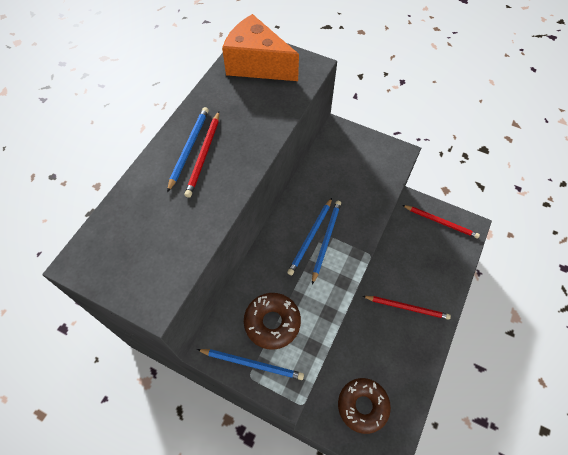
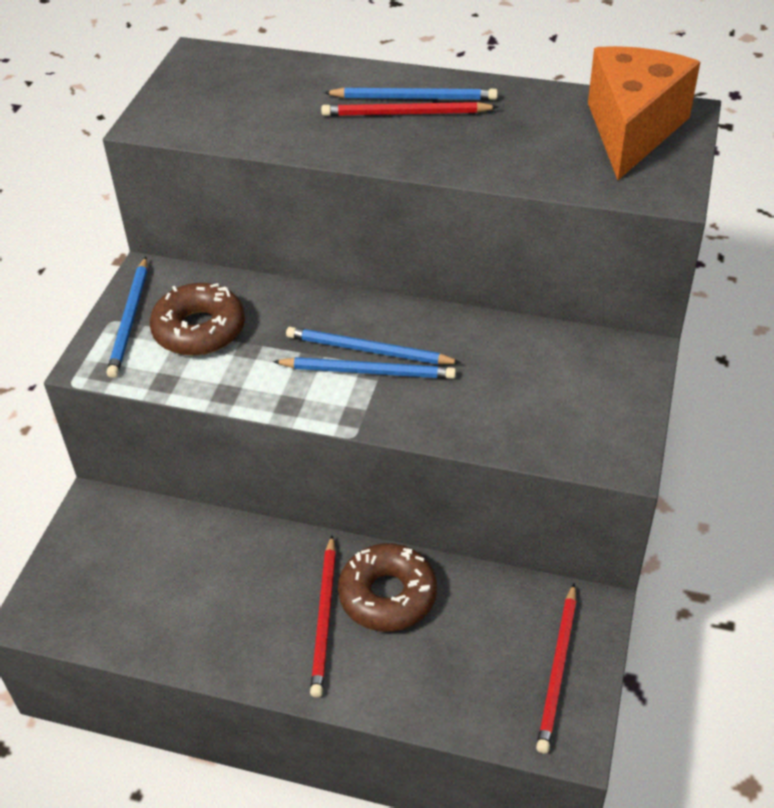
camera: 80 degrees right, 15 degrees down
(362, 406) = (120, 564): brown donut -> brown donut (387, 595)

